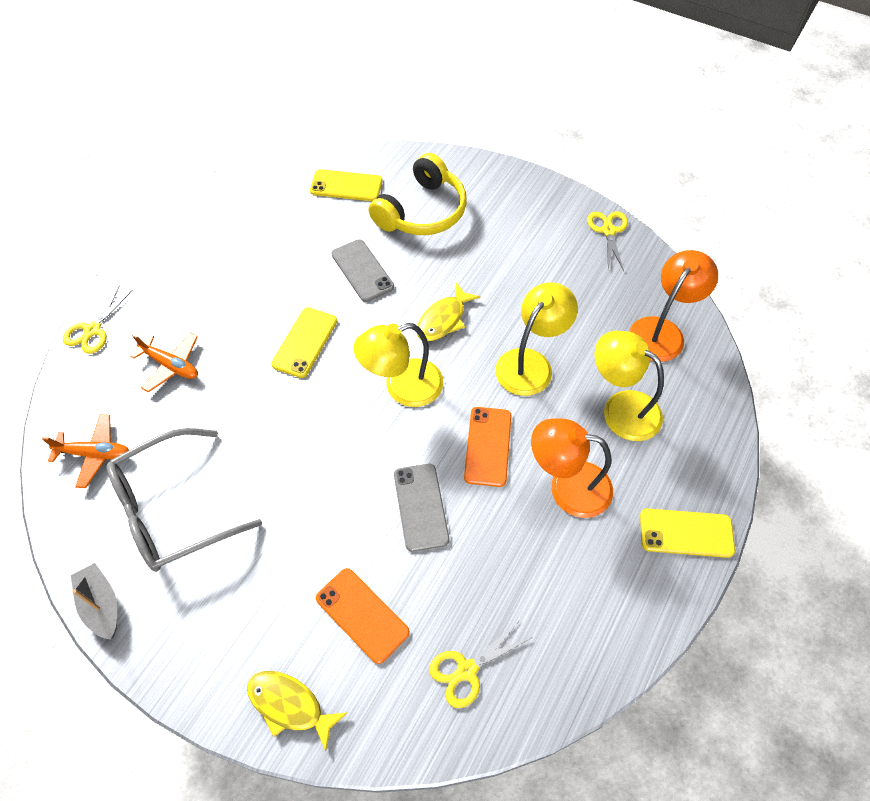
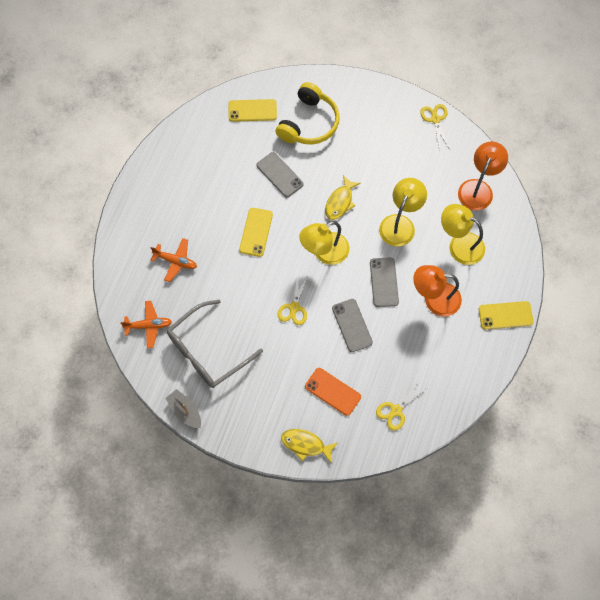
camera: 10 degrees left, 10 degrees up
(92, 330) = (117, 245): yellow scissors -> yellow scissors (294, 307)
(488, 446) = (384, 282): orange phone -> grey phone

